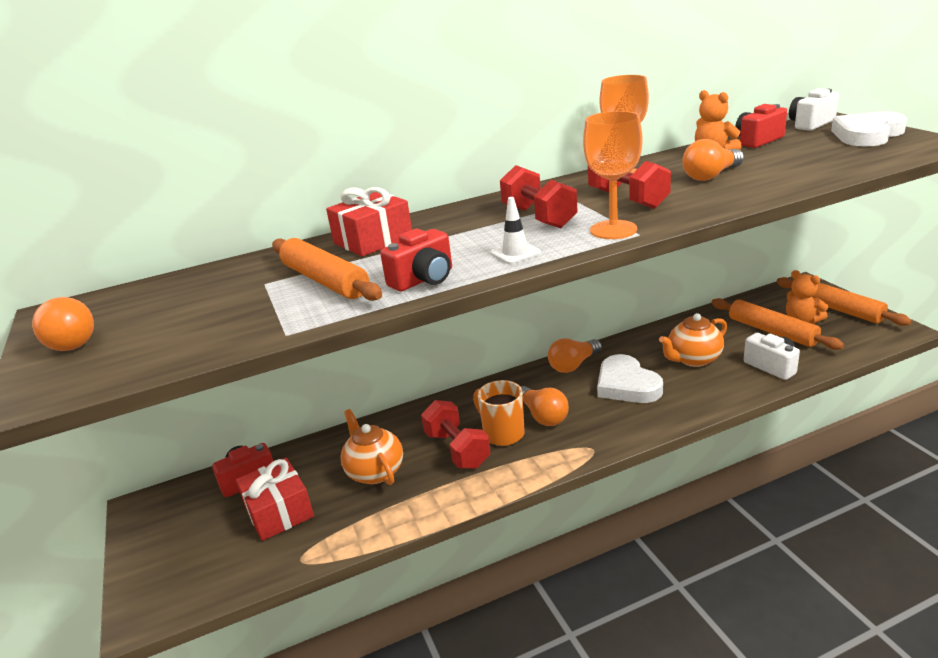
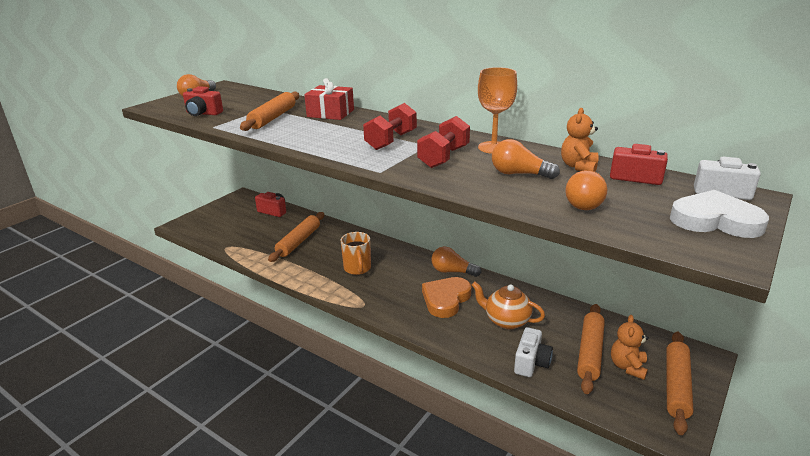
camera: 55 degrees right, 0 degrees up
(279, 511) = (255, 228): red gift -> none
(375, 471) = (299, 241): orange teapot -> orange rolling pin
(423, 279) = (283, 136): red camera -> red camera (203, 113)
(457, 450) = (332, 259): red dumbbell -> none
(502, 433) = (357, 269): orange mug -> orange mug turned 150 degrees clockwise
(515, 253) = (330, 147): white traffic cone -> none
(542, 416) = (385, 277): orange light bulb -> orange light bulb (586, 202)
(613, 230) = (382, 163): orange goblet -> none
(626, 385) = (446, 299): white heart -> orange heart

